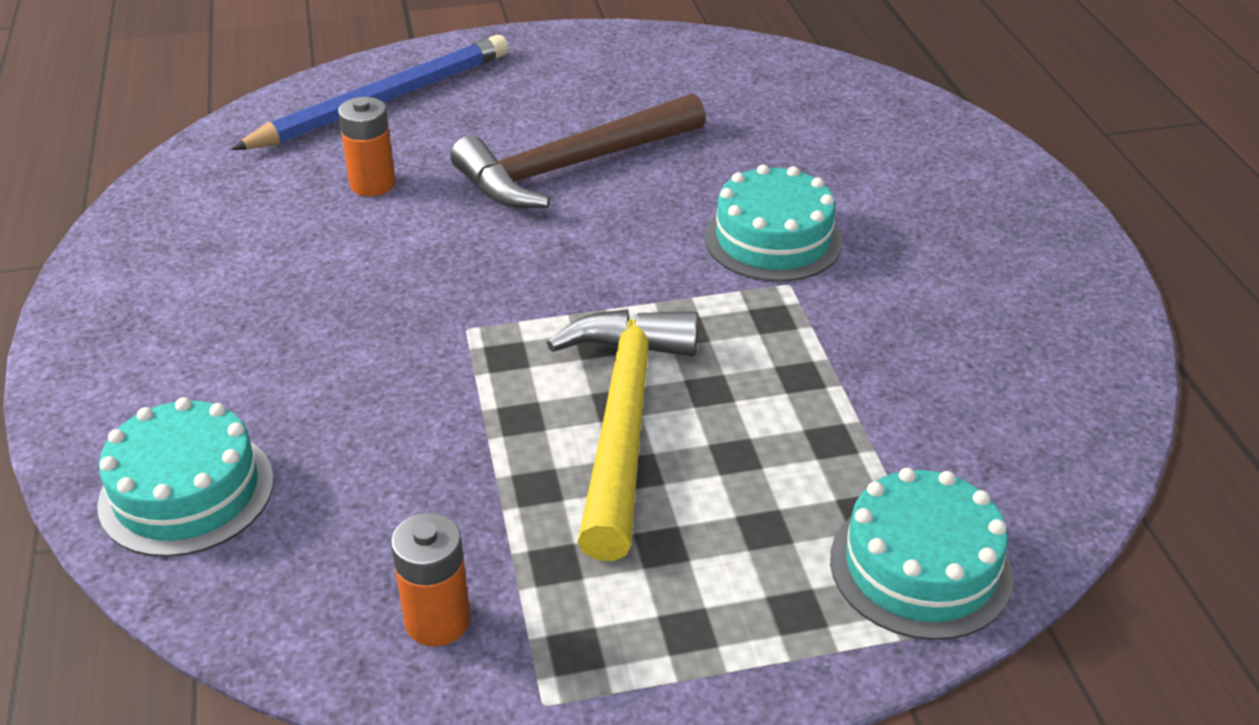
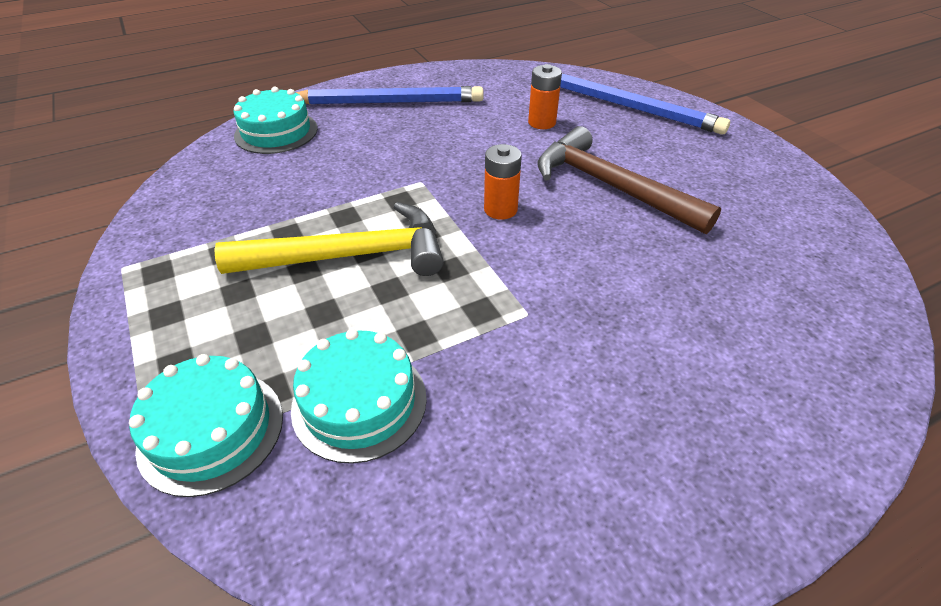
camera: 75 degrees right, 5 degrees up
(179, 333) = (388, 102): none -> blue pencil
(437, 621) = (185, 220): orange battery -> orange battery (500, 209)
(773, 239) = (581, 297): turquoise cake -> turquoise cake (359, 402)

